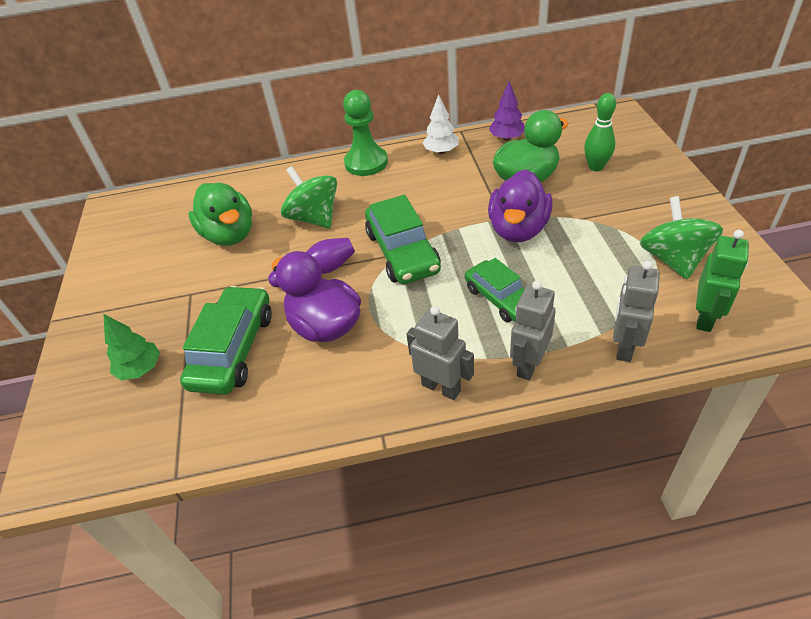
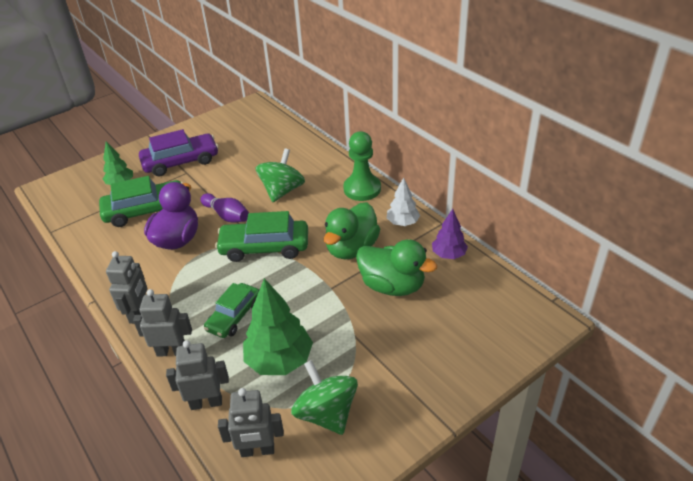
camera: 60 degrees right, 5 degrees down
(160, 295) = (181, 162): none -> purple car
(229, 235) = (247, 162): green duck -> green duck (351, 248)
(402, 252) = (264, 247): green car -> green car turned 45 degrees clockwise
(518, 229) = (320, 301): purple duck -> none
(588, 277) = (279, 360): none -> green tree
(596, 167) = (439, 327): green bowling pin -> none
(673, 259) = (326, 413): green spinning top -> green spinning top turned 90 degrees counterclockwise
(705, 318) = (257, 450): green robot -> grey robot

